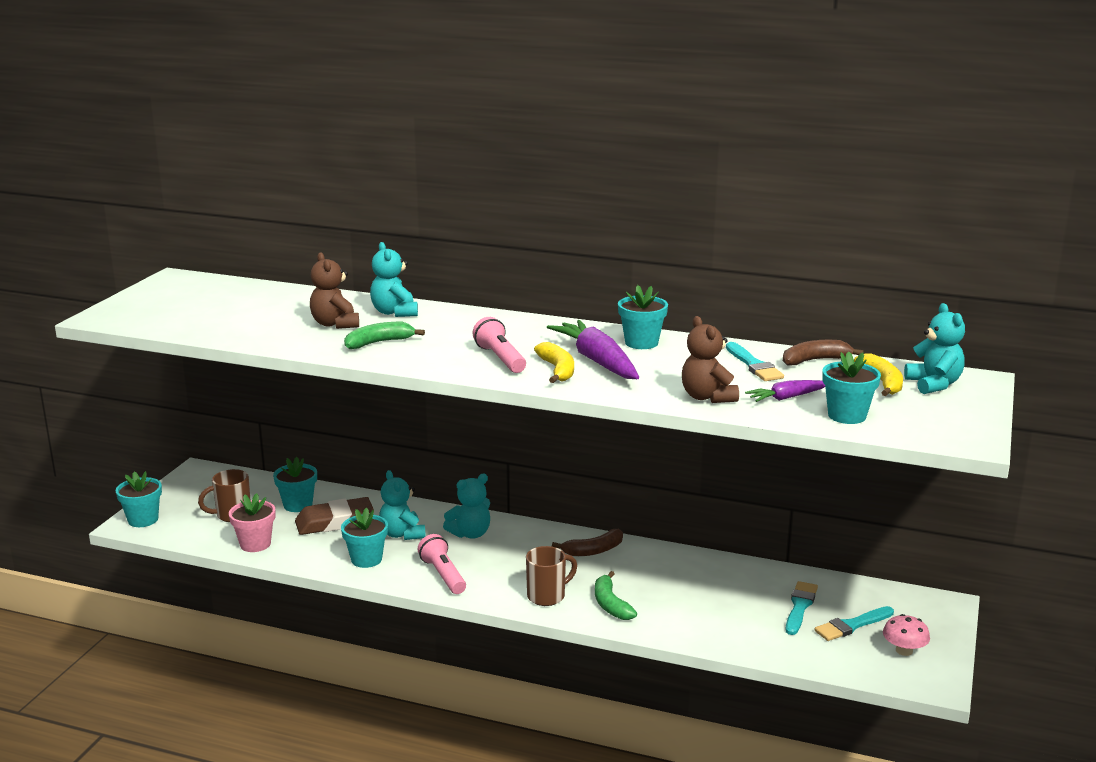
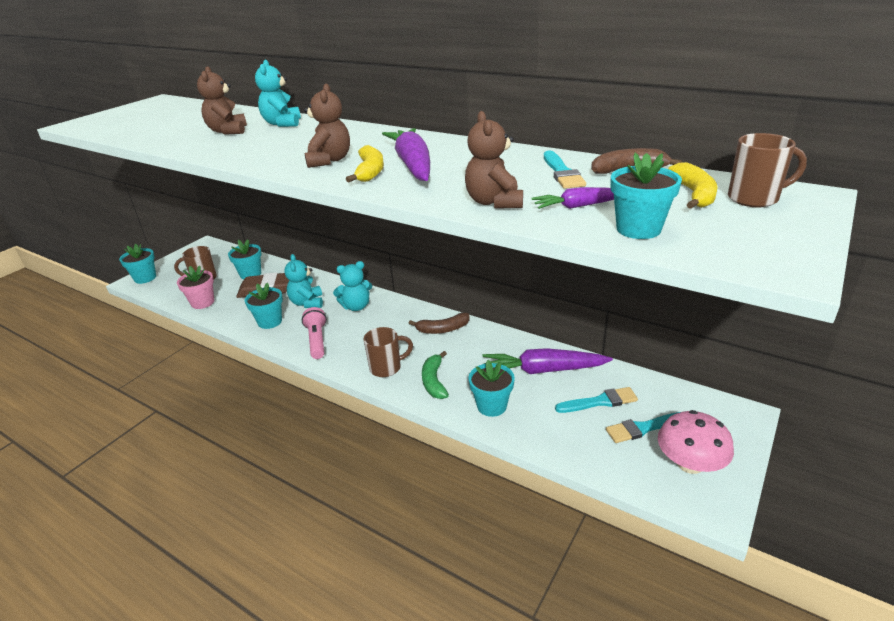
camera: 15 degrees right, 10 degrees up
(379, 342) = (244, 145): green banana -> none
(500, 359) = (329, 160): pink flashlight -> brown teddy bear
(641, 343) = (466, 150): turquoise flower pot -> turquoise flower pot (491, 406)
(728, 583) = (543, 370): none -> purple carrot
(800, 606) = (600, 401): turquoise brush -> turquoise brush turned 45 degrees clockwise
(904, 650) = (690, 463): pink mushroom -> pink mushroom, size x1.55
(934, 384) = (755, 198): turquoise teddy bear -> brown mug

